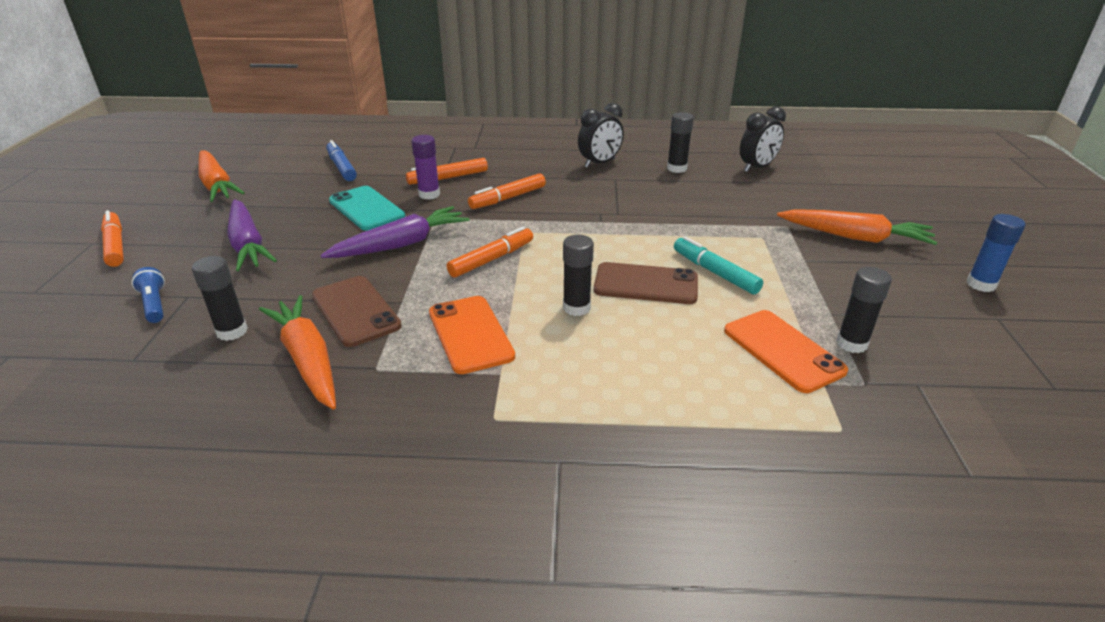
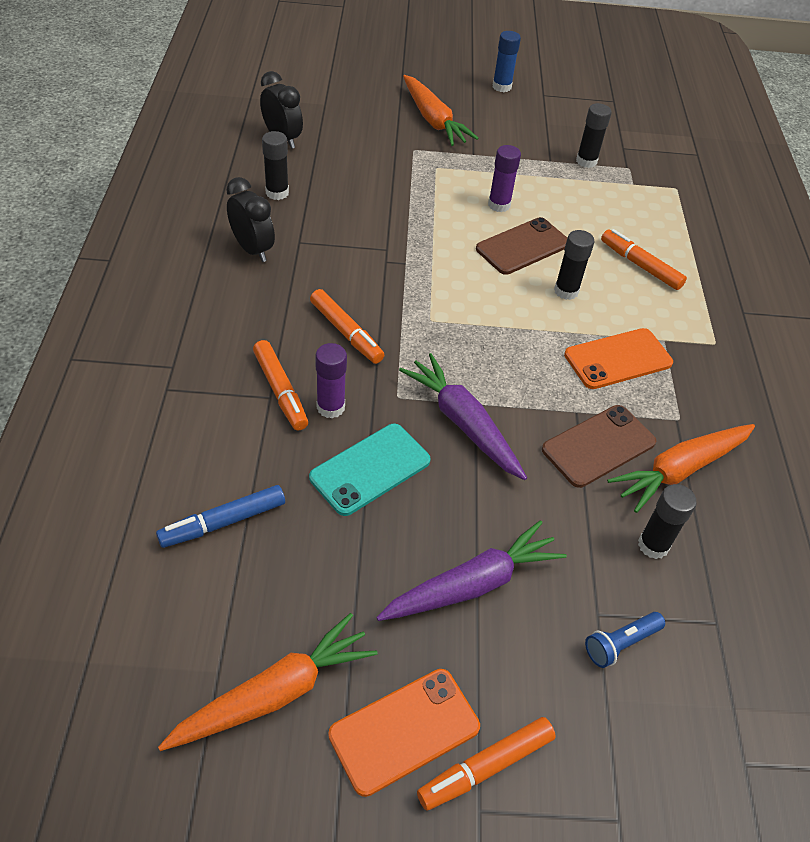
camera: 95 degrees left, 15 degrees up
(491, 259) = (489, 346): orange marker -> orange marker (640, 265)
(646, 284) = (523, 246): brown phone -> brown phone turned 45 degrees clockwise
(714, 272) = (499, 205): turquoise marker -> purple glue stick
(783, 350) = (601, 193): orange phone -> orange phone (404, 730)
(855, 237) = (433, 120): orange carrot -> orange carrot turned 135 degrees clockwise

